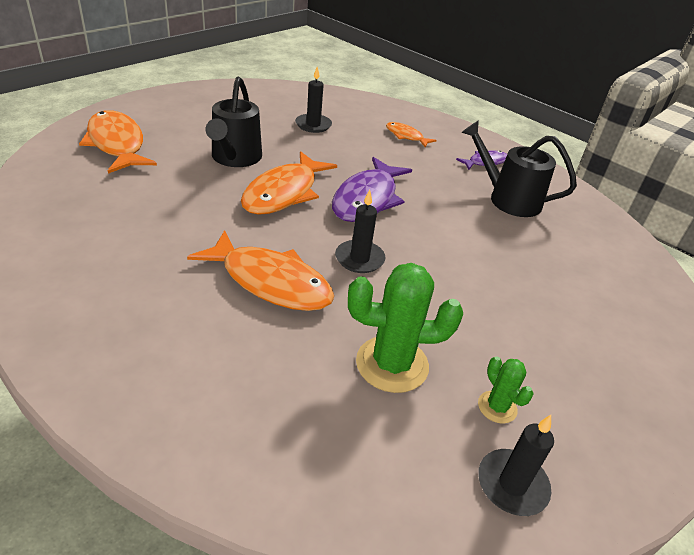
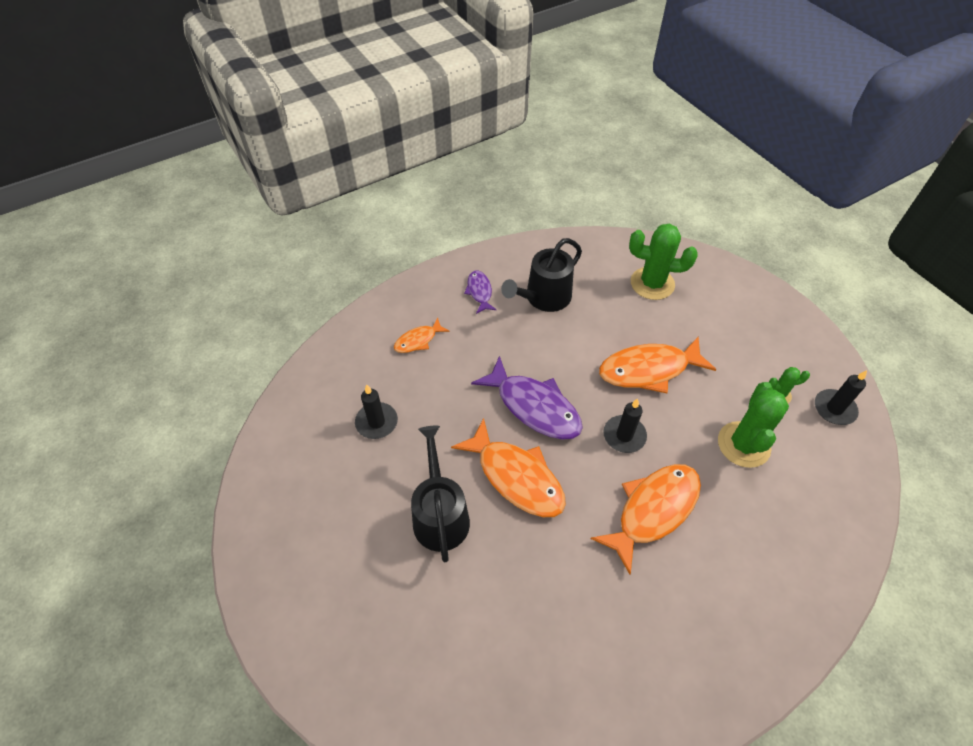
camera: 70 degrees left, 15 degrees up
(117, 144) = (386, 648): orange fish -> orange fish (648, 370)
(235, 158) = (440, 515): black watering can -> black watering can turned 120 degrees counterclockwise
(598, 278) = (652, 283): none -> green cactus

